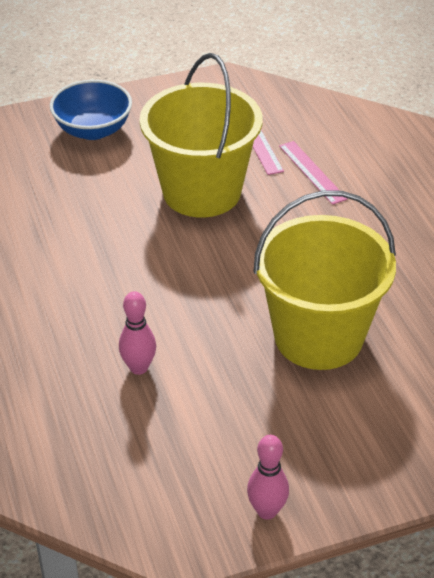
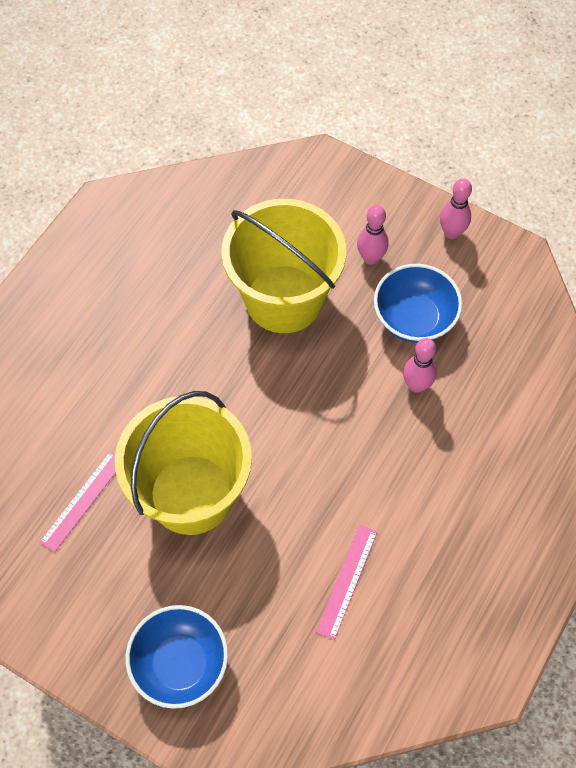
camera: 130 degrees left, 20 degrees up
(203, 411) = (414, 318): none -> blue bowl
(301, 424) = (370, 258): none -> pink bowling pin
(312, 172) = (93, 429): pink ruler -> pink ruler (347, 581)

